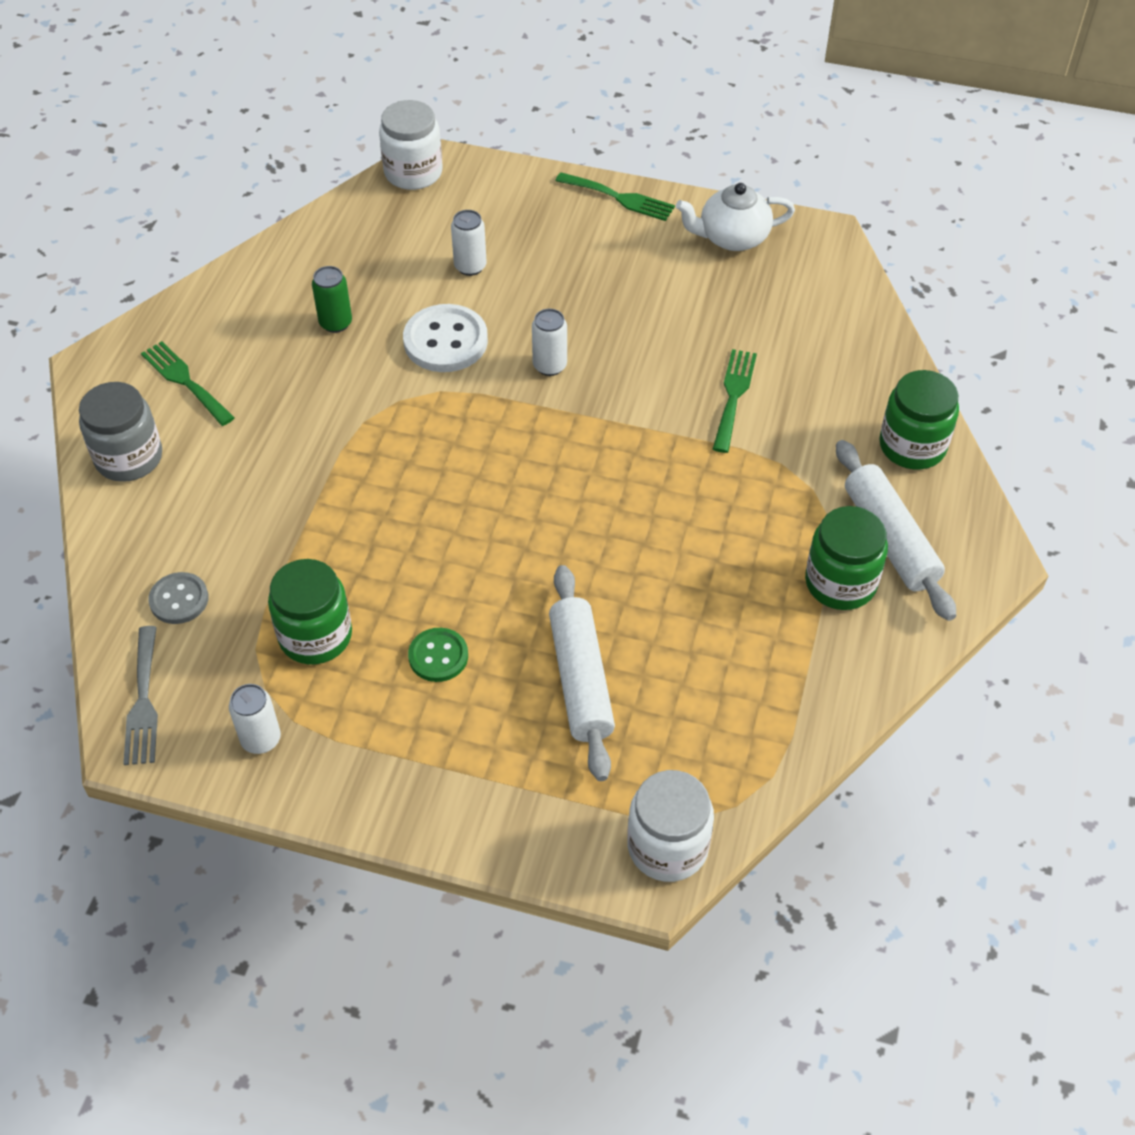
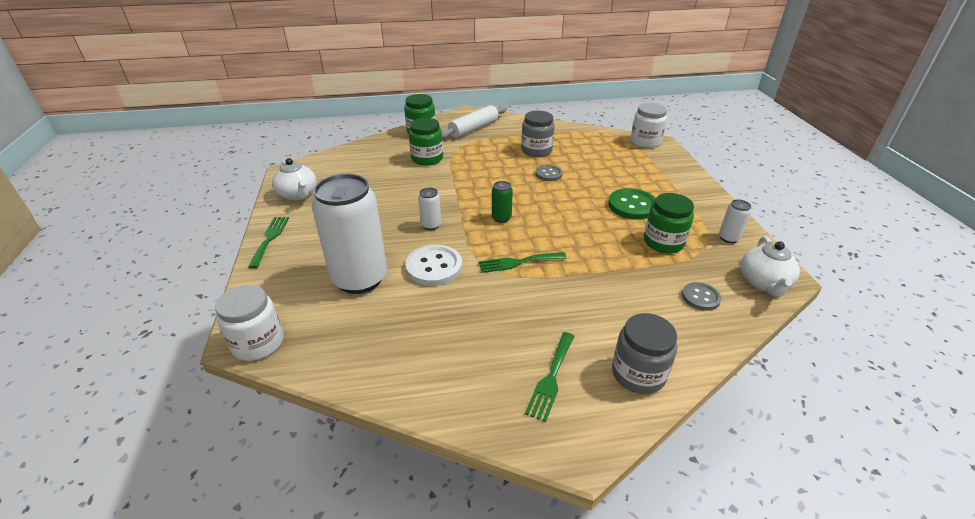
camera: 115 degrees left, 15 degrees down
(143, 702) = (763, 283): grey fork -> white teapot
(335, 323) = (445, 321): green can -> green can (501, 218)
(438, 656) = (632, 205): green button -> green button, size x1.64
(470, 266) = (360, 279): white can -> white can, size x2.40
(581, 680) = (603, 171): white rolling pin -> none
(620, 583) = (548, 174): none -> grey button
(730, 608) = (536, 150): none -> grey jar
(733, 395) = (418, 172): green fork -> green fork (518, 262)
(840, 583) = (503, 133): green jar -> green jar (427, 158)

